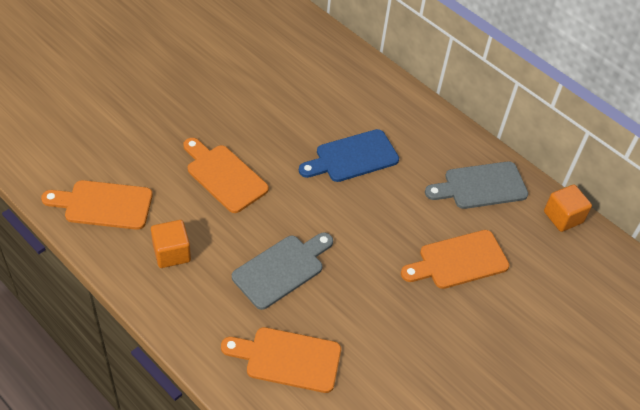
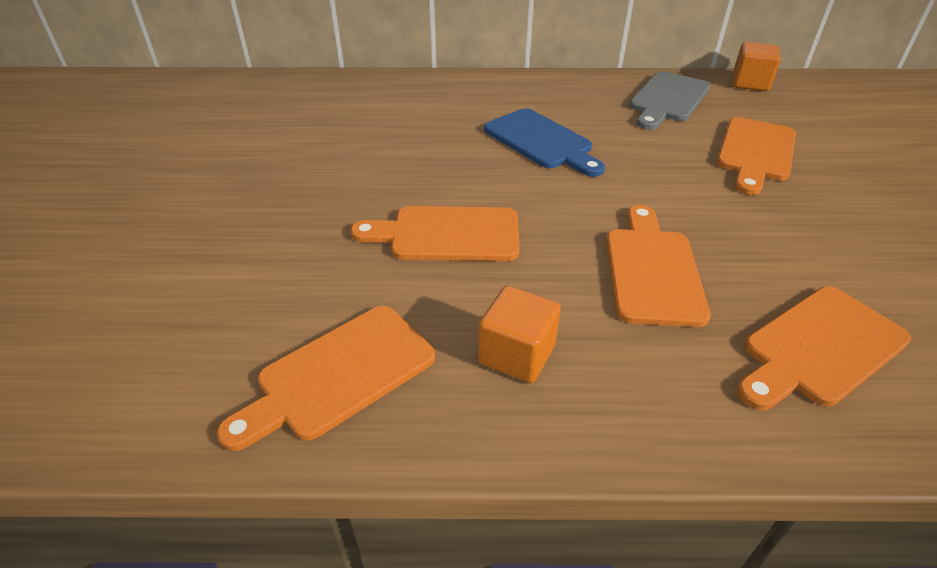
camera: 40 degrees left, 10 degrees down
(281, 269) = (652, 270): grey cutting board -> orange cutting board
(352, 157) = (541, 141): blue cutting board -> blue cutting board turned 60 degrees counterclockwise

